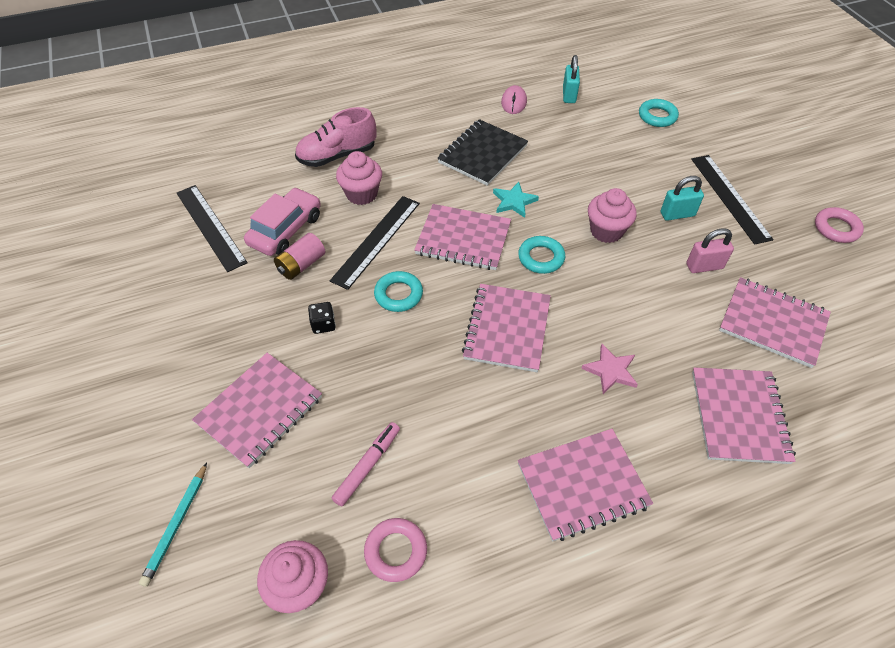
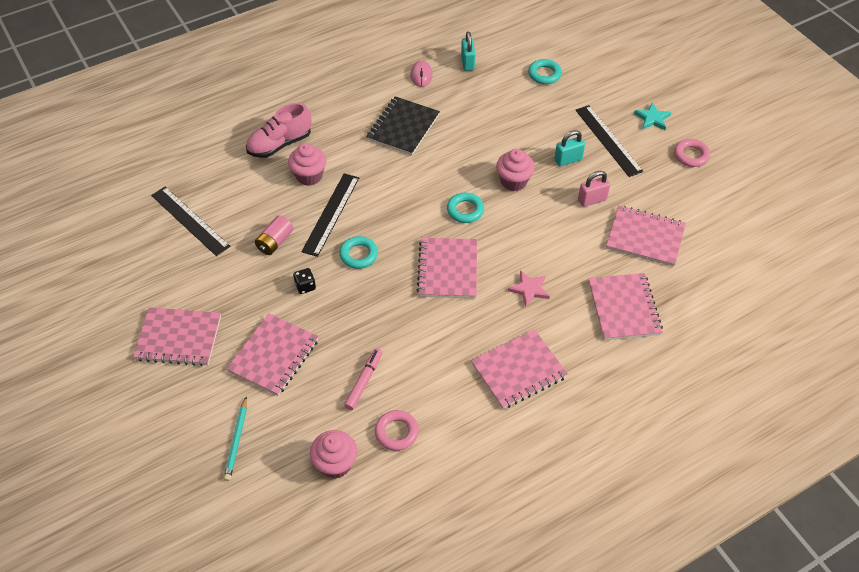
camera: 10 degrees left, 0 degrees up
(285, 230) = (254, 215): pink car -> none
(463, 239) = (401, 203): pink notebook -> pink notebook (178, 338)
(514, 201) = (436, 166): turquoise star -> turquoise star (652, 118)

